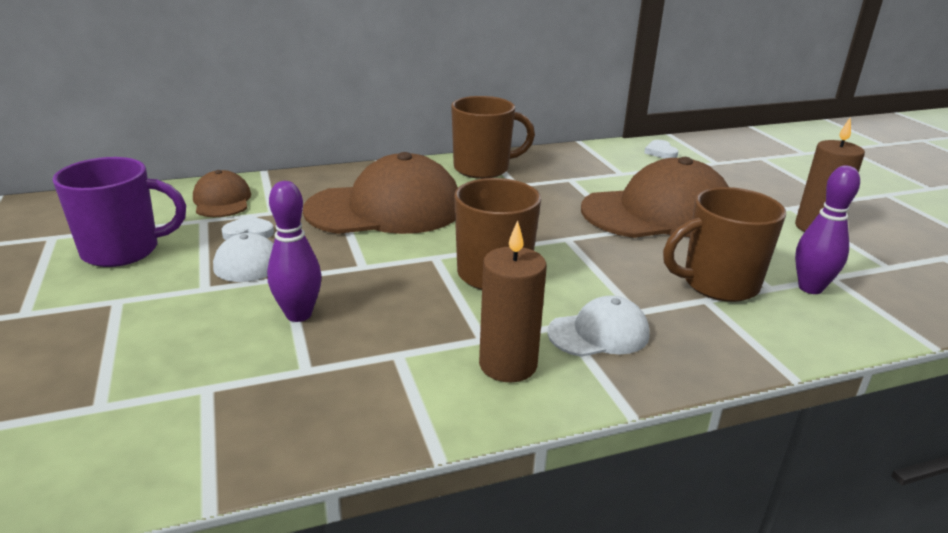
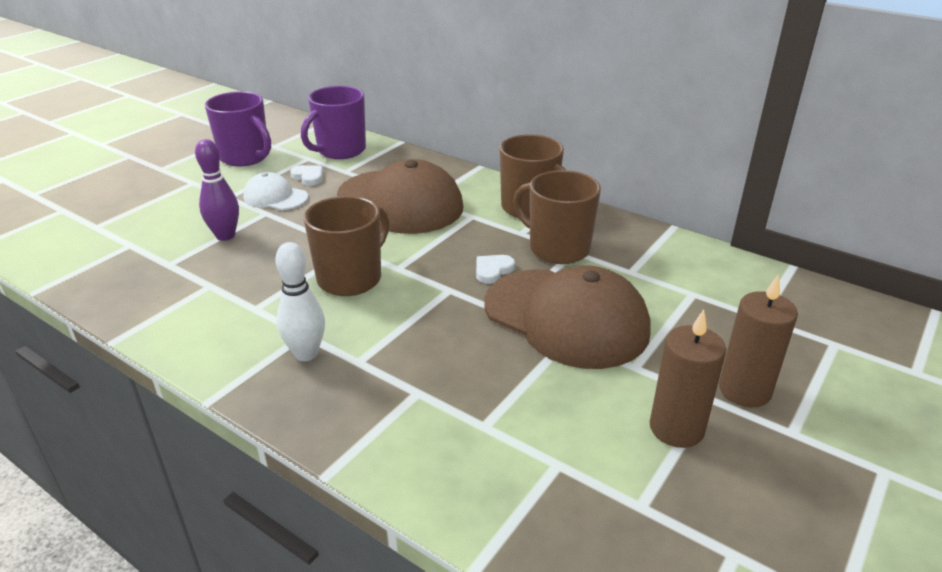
camera: 55 degrees right, 5 degrees up
(222, 200) = (340, 151): brown cap -> purple mug
(508, 365) = (230, 329): brown candle -> brown candle (744, 390)
(599, 333) = (306, 354): white cap -> white bowling pin
(660, 152) = (726, 276): white heart -> white heart (493, 270)
(718, 284) = (454, 391): brown mug -> brown mug (557, 248)
(810, 288) = (513, 453): purple bowling pin -> none

